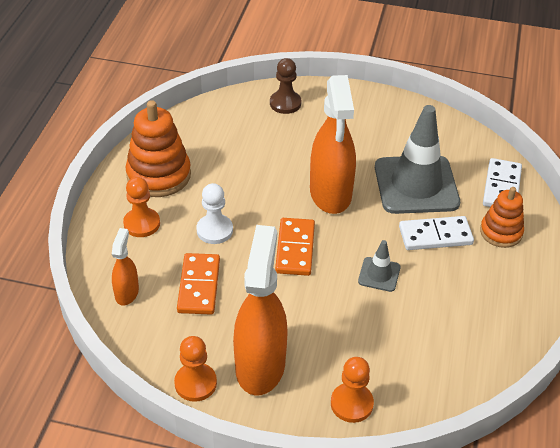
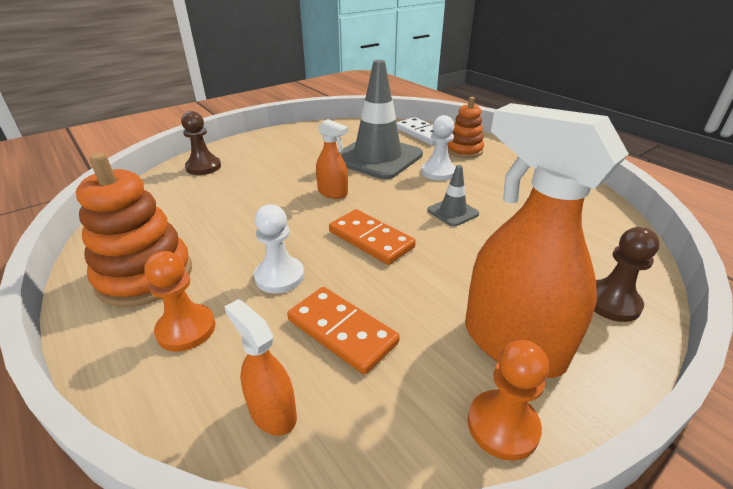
camera: 50 degrees left, 10 degrees down
(330, 194) = (333, 193): orange spray bottle -> orange spray bottle, size x0.49
(351, 404) = (611, 302): orange pawn -> brown pawn
(435, 235) = (438, 172): white domino -> white pawn

